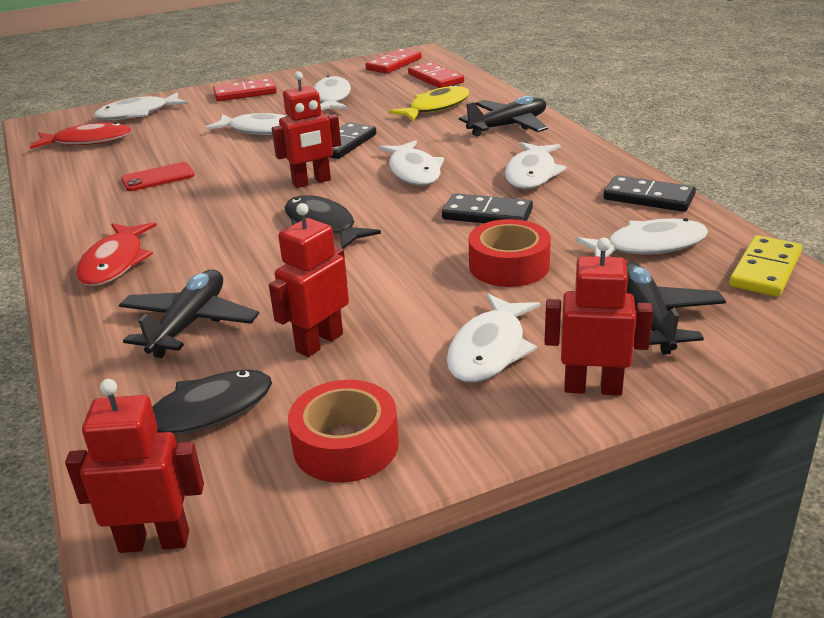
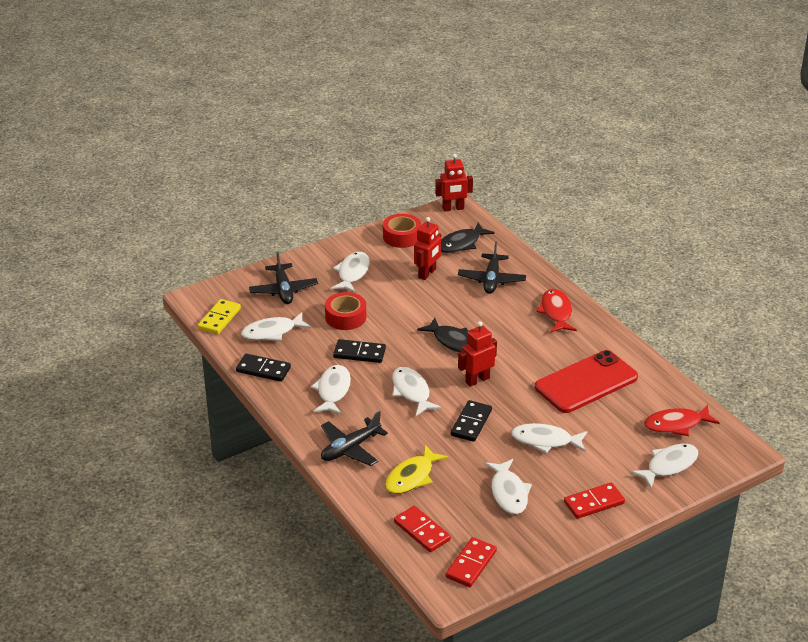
camera: 170 degrees right, 5 degrees up
(158, 178) = (586, 382): red phone -> red phone, size x2.14
(592, 388) = (311, 260): red robot -> none

